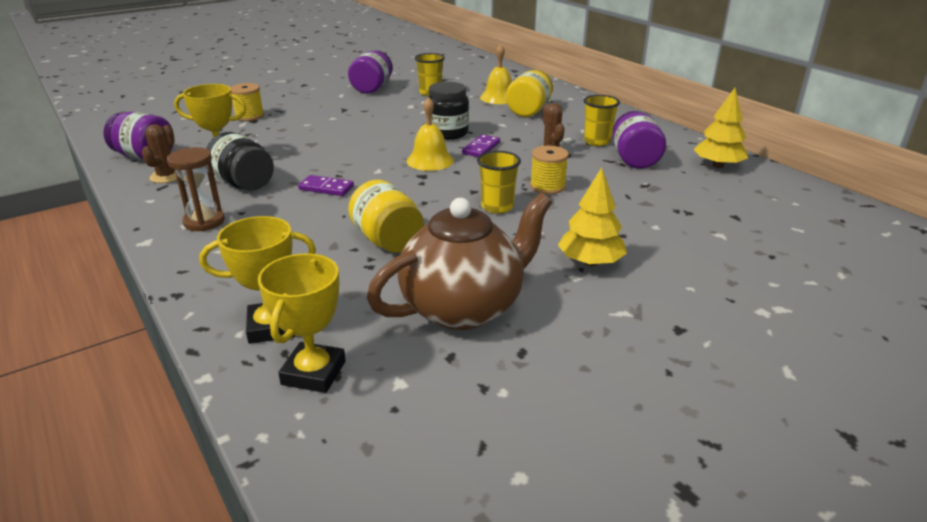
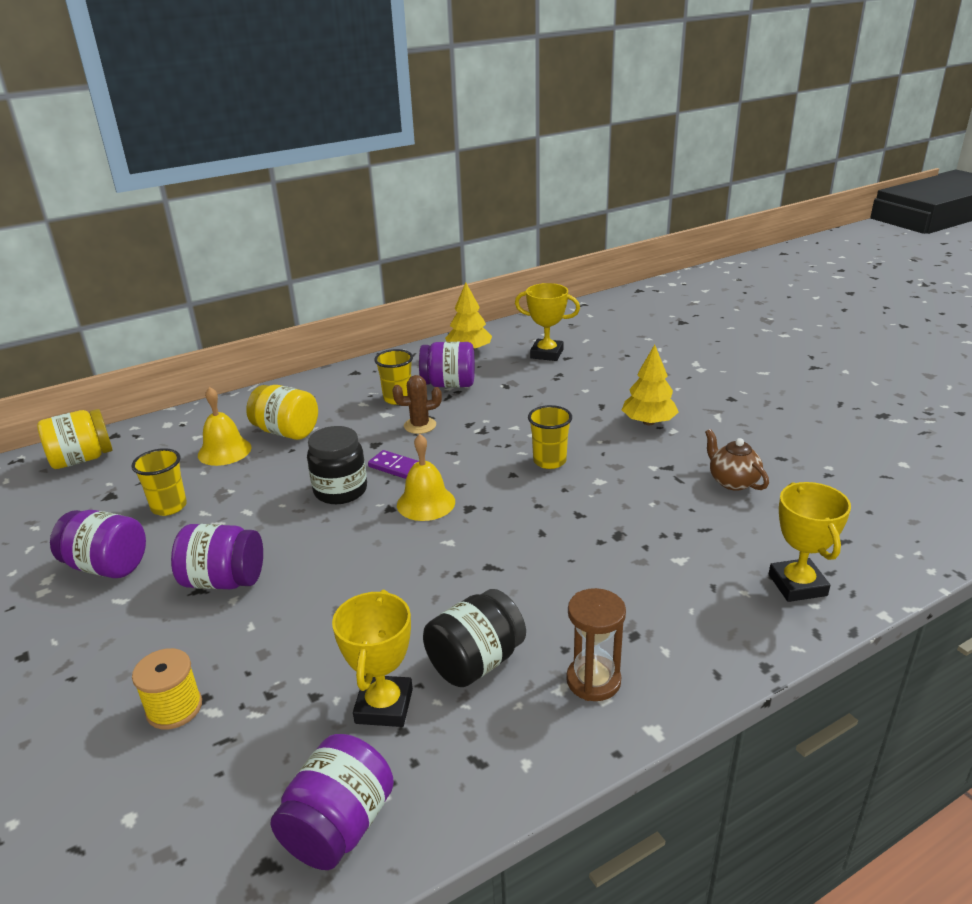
camera: 85 degrees left, 0 degrees up
(166, 176) = (437, 765): brown cactus -> none
(314, 373) = (849, 553): yellow trophy -> yellow trophy (546, 354)
(326, 188) = (497, 580): purple domino -> none
(351, 114) = (224, 581): none -> purple jar
(387, 241) = (626, 525): yellow jar -> yellow jar (82, 459)
(464, 307) = (732, 481): brown teapot -> brown teapot, size x0.50
(547, 186) = (505, 432): yellow spool -> none

